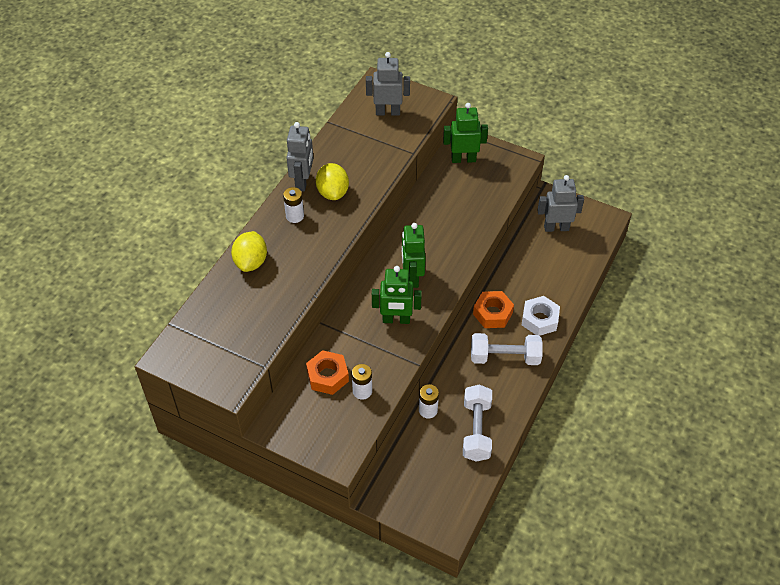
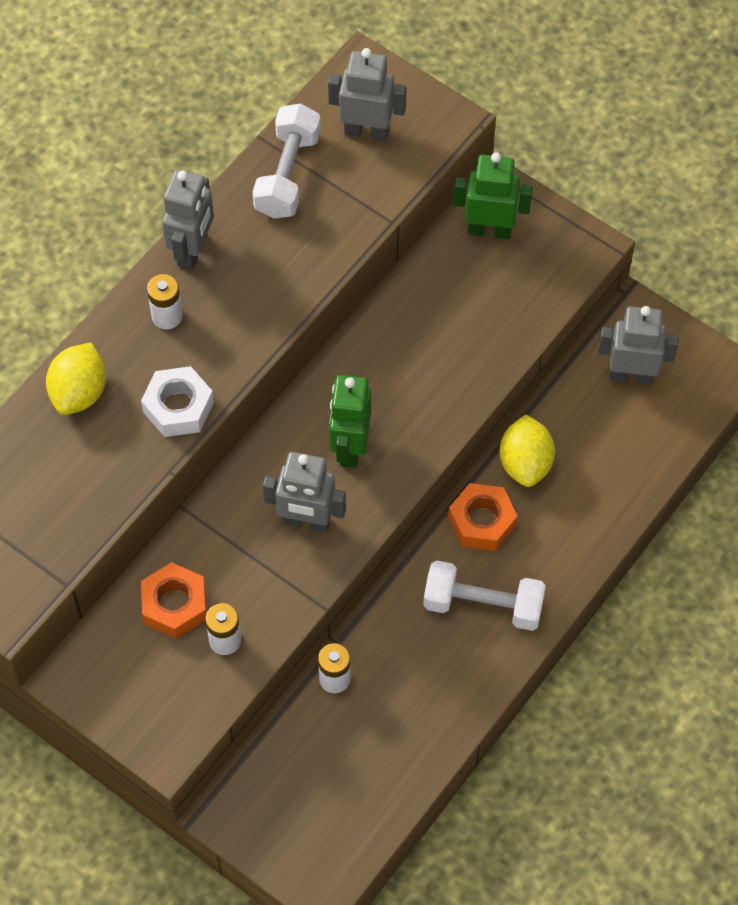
camera: 10 degrees right, 10 degrees up
(333, 192) = (239, 280): yellow lemon -> yellow lemon (525, 463)
(396, 320) = (306, 521): green robot -> grey robot
(476, 430) = (405, 726): white dumbbell -> white dumbbell (287, 174)
(539, 320) = (558, 546): white nut -> white nut (178, 407)

